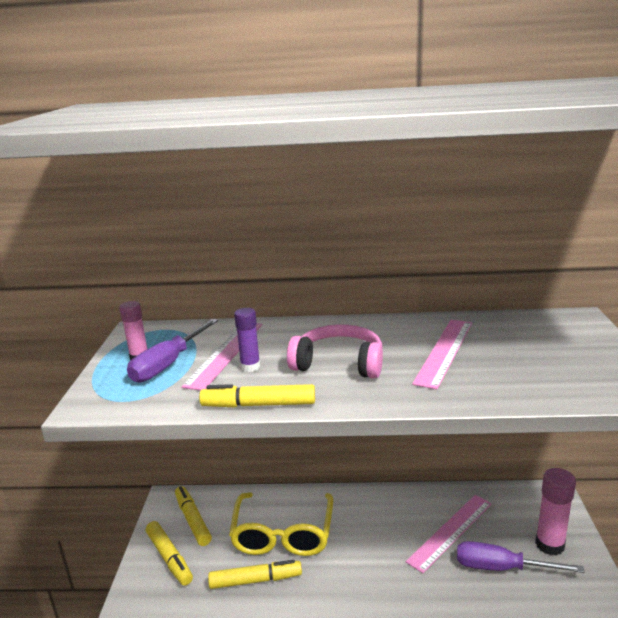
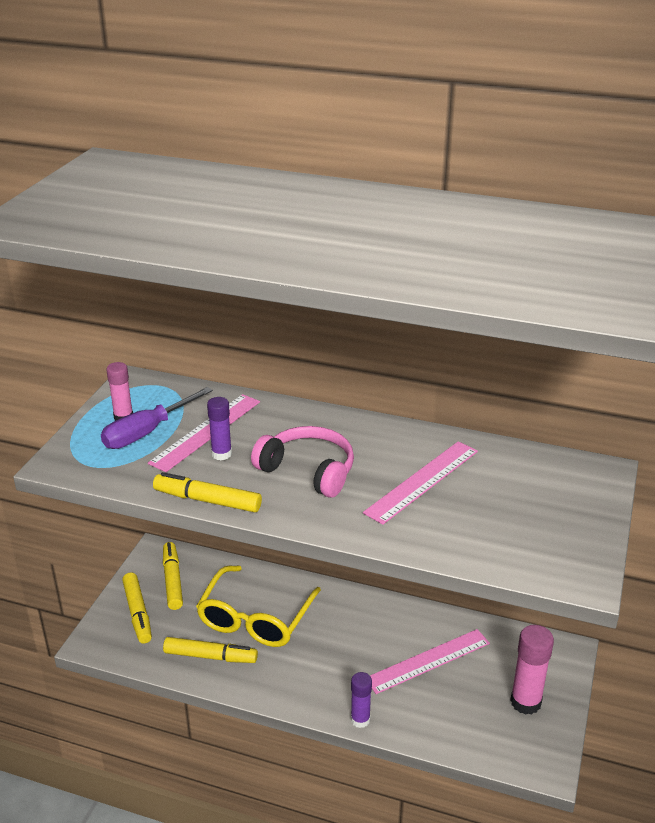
camera: 15 degrees right, 10 degrees up
(421, 601) = (360, 720): none -> purple glue stick
(501, 568) = (459, 711): purple screwdriver -> none

